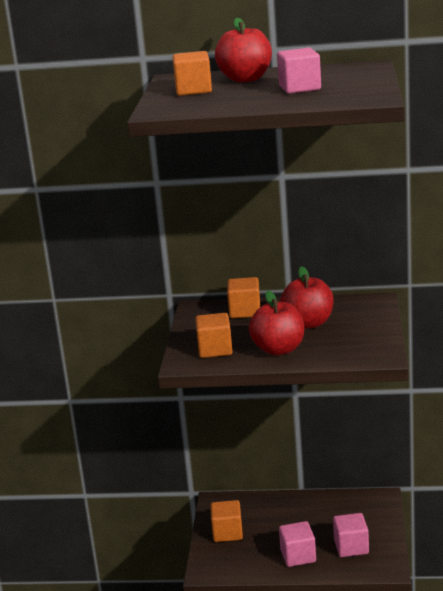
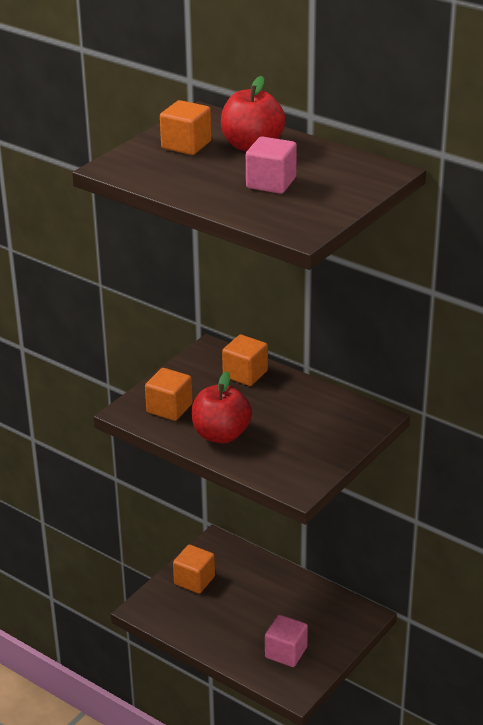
camera: 30 degrees right, 10 degrees up
(298, 556) = (231, 636): pink cube -> none
(308, 323) = (282, 416): red apple -> none

